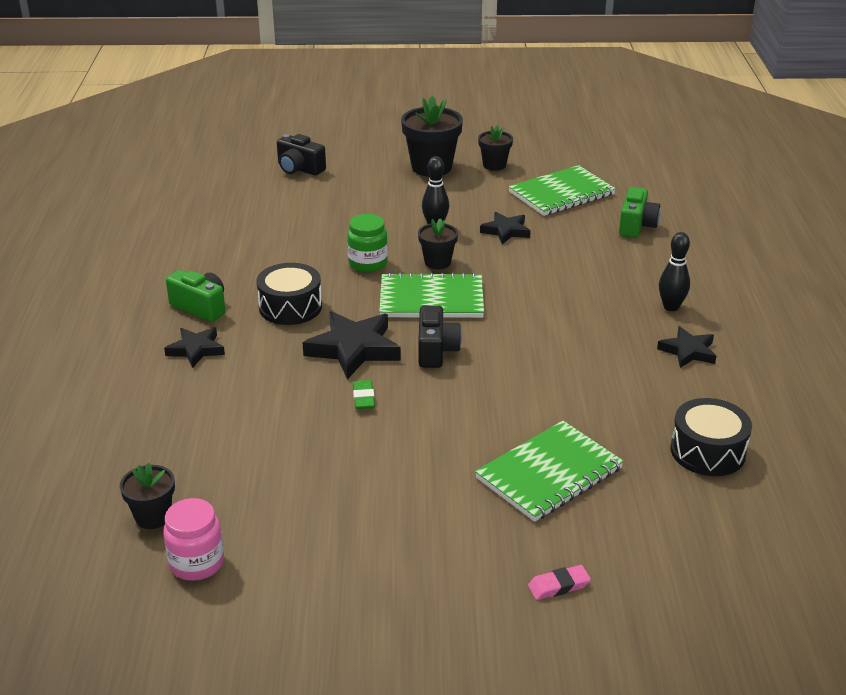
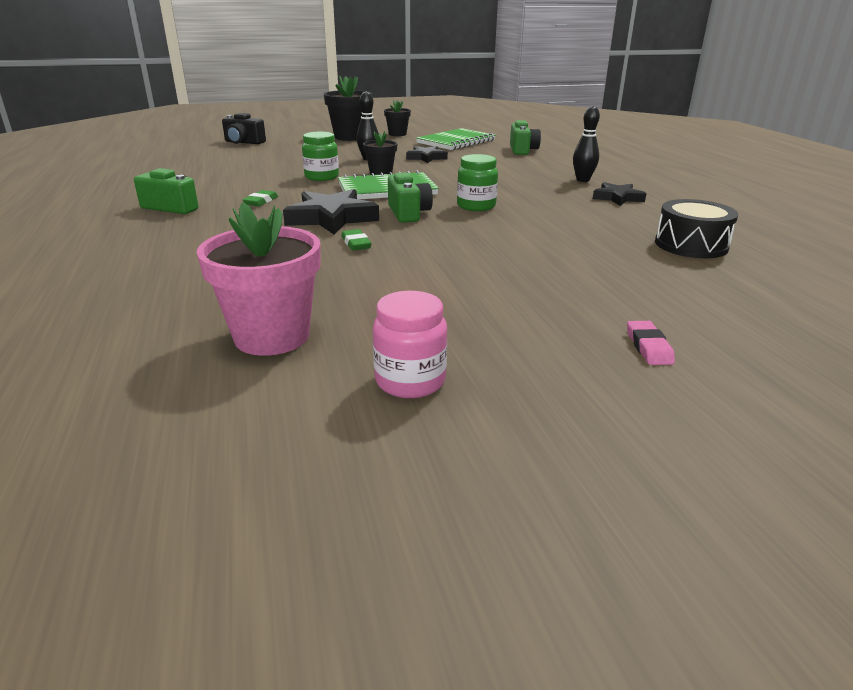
camera: 15 degrees left, 5 degrees down
(153, 517) = (142, 350): black flower pot -> none
(196, 349) = (173, 230): black star -> none
(197, 563) = (209, 384): pink jar -> pink jar (410, 381)
(253, 518) = (272, 336): none -> pink flower pot
(290, 307) = (261, 201): black drum -> green eraser
(436, 350) = (408, 213): black camera -> green camera
(515, 347) = (476, 206): none -> green jar
(549, 473) = (566, 271): green notebook -> none
(558, 586) = (648, 347): pink eraser -> pink eraser turned 60 degrees counterclockwise

